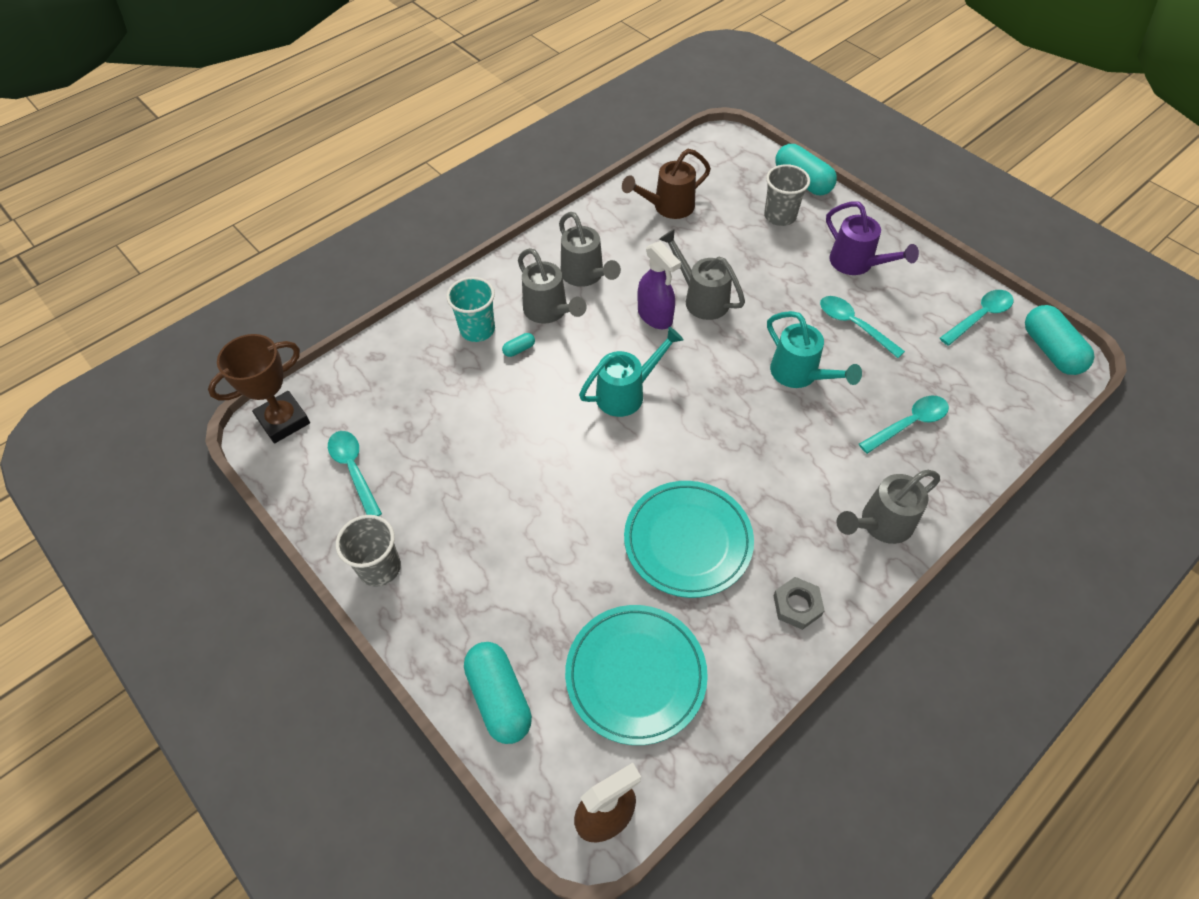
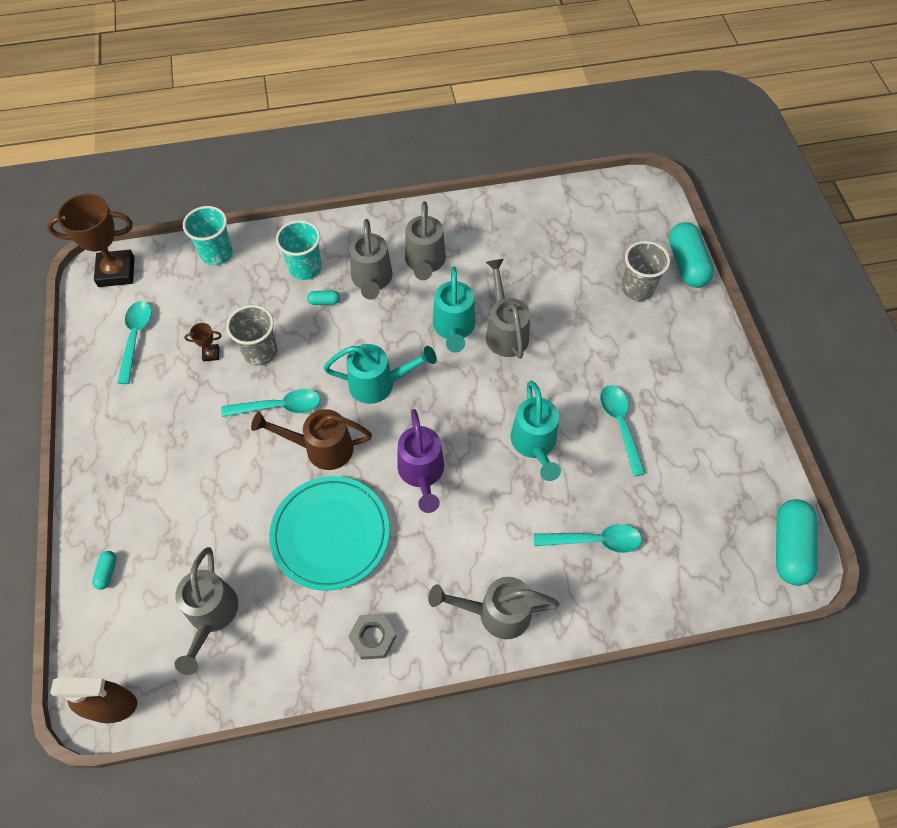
camera: 30 degrees right, 5 degrees up
(378, 357) = (216, 253): none -> turquoise cup
(380, 568) = (99, 425): grey cup -> grey cup (260, 352)
(445, 446) = (211, 354): none -> brown trophy
(499, 698) = (107, 572): turquoise capsule -> turquoise capsule, size x0.44
(635, 675) = (211, 615): turquoise plate -> grey watering can
(655, 316) = (454, 328): purple spray bottle -> turquoise watering can
(668, 207) = (543, 232): brown watering can -> brown watering can (321, 448)
(856, 264) = (671, 369): purple watering can -> purple watering can (421, 473)
(979, 317) = (747, 479): turquoise spoon -> turquoise spoon (279, 407)

